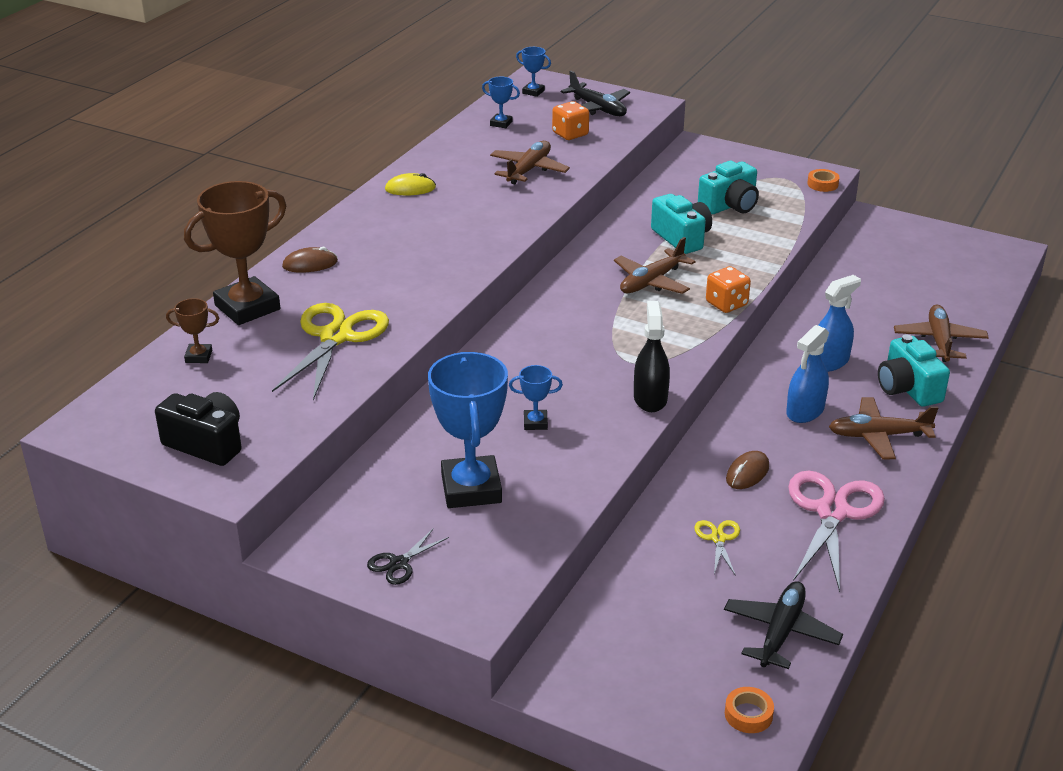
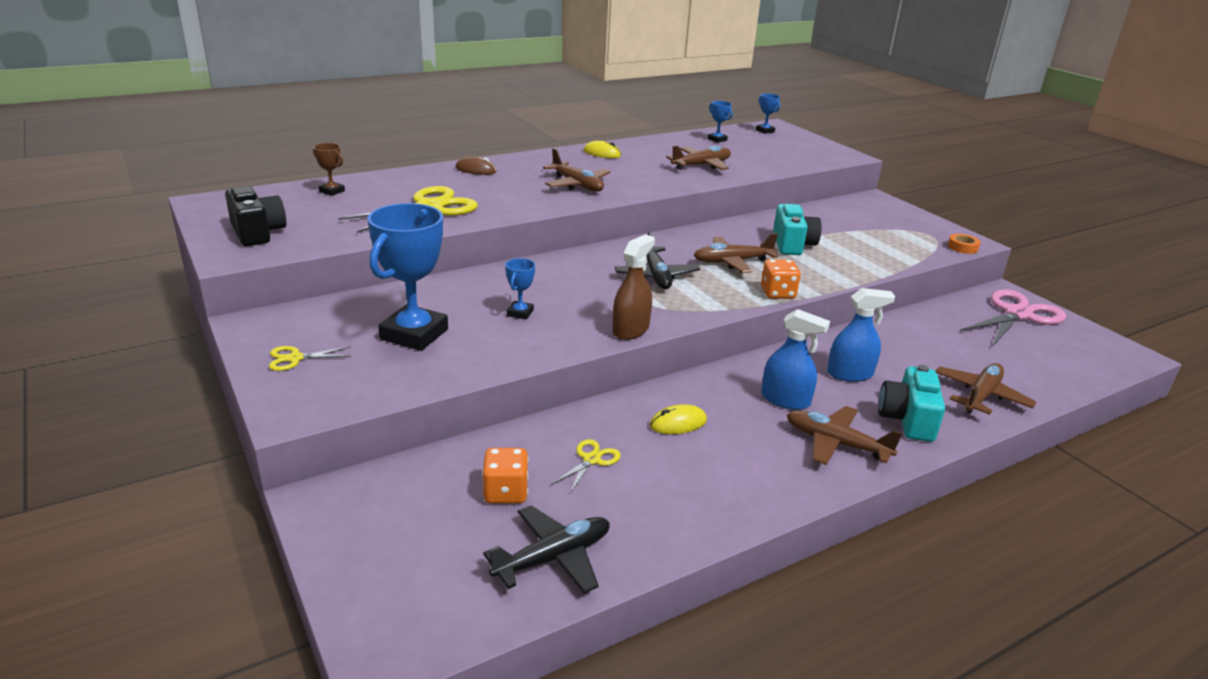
camera: 30 degrees right, 5 degrees down
(247, 307) = (402, 178): brown trophy -> none
(399, 563) = (295, 358): black scissors -> yellow scissors
(442, 246) = (577, 185): none -> brown plane
(535, 423) = (520, 313): blue trophy -> blue trophy turned 75 degrees clockwise
(570, 134) = (761, 156): orange dice -> orange dice (506, 492)
(598, 108) = (802, 149): black plane -> black plane (656, 276)
(650, 398) = (630, 329): black spray bottle -> brown spray bottle
(730, 205) = (860, 238): turquoise camera -> none
(747, 473) = (678, 423): brown mouse -> yellow mouse
(748, 714) = (436, 612): orange tape -> none
(805, 411) = (785, 400): blue spray bottle -> blue spray bottle turned 135 degrees counterclockwise
(832, 512) = (720, 484): pink scissors -> pink scissors (1017, 314)

